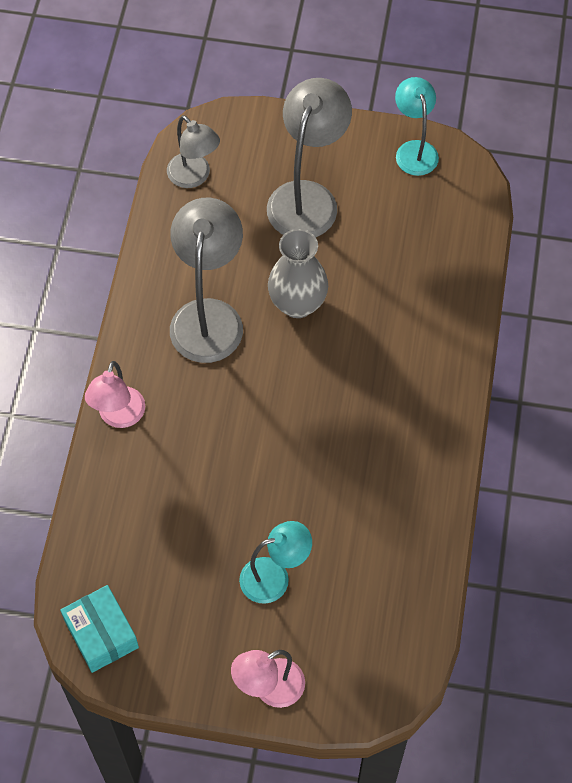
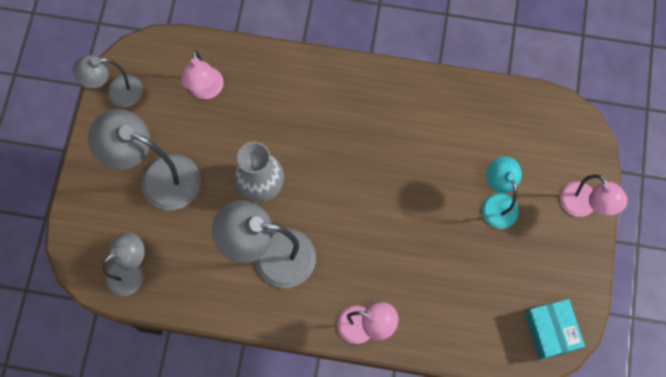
camera: 90 degrees left, 10 degrees up
(101, 634) = (550, 331): turquoise box -> turquoise box turned 75 degrees counterclockwise
(414, 150) = (117, 92): turquoise lamp -> grey lamp
(421, 241) = (206, 90): none -> pink lamp

